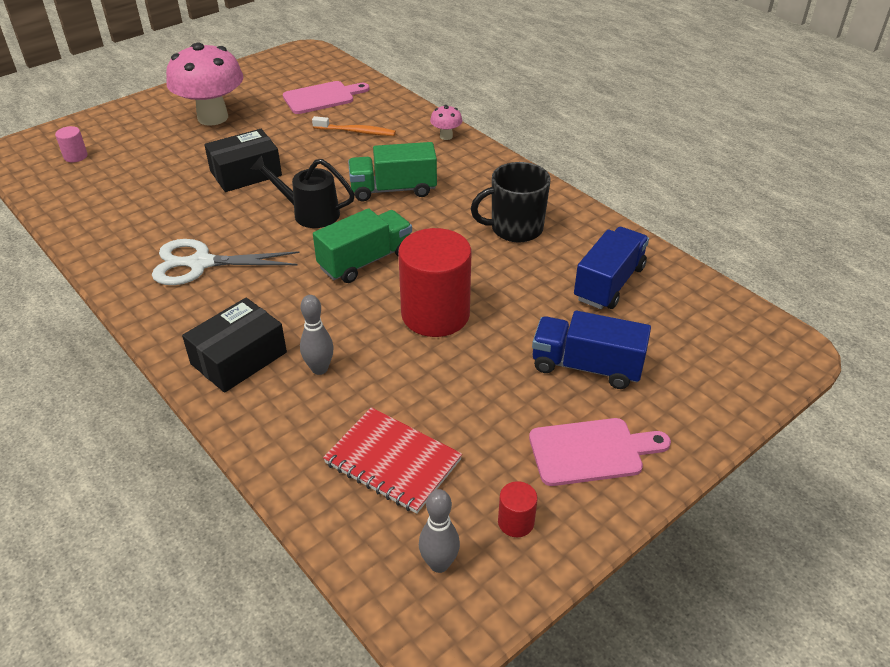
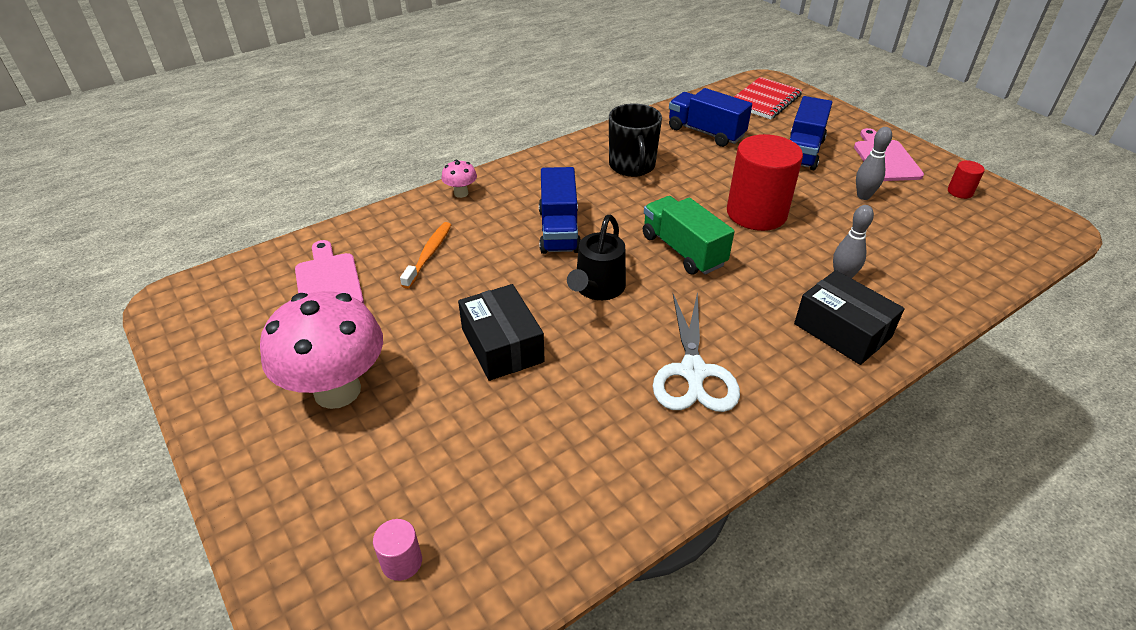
camera: 85 degrees left, 0 degrees up
(393, 190) = (559, 230): green truck -> blue truck
(393, 461) = (931, 240): red notebook -> red notebook (764, 100)
(439, 564) = (1011, 224): grey bowling pin -> grey bowling pin (863, 196)

